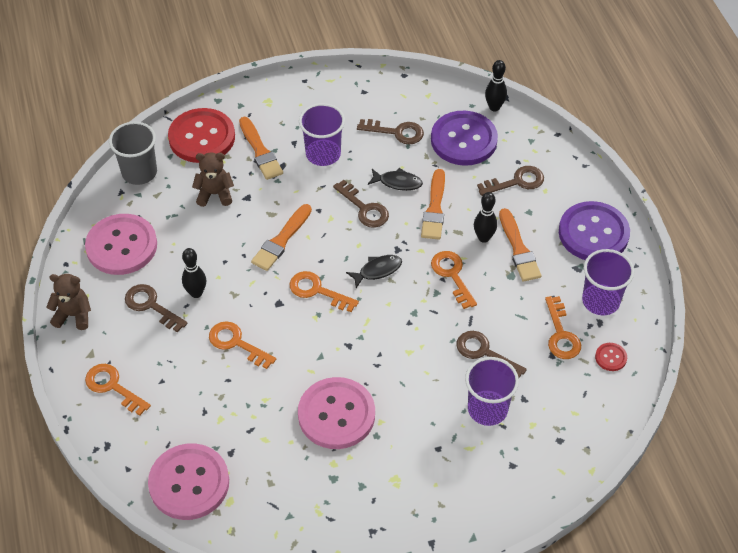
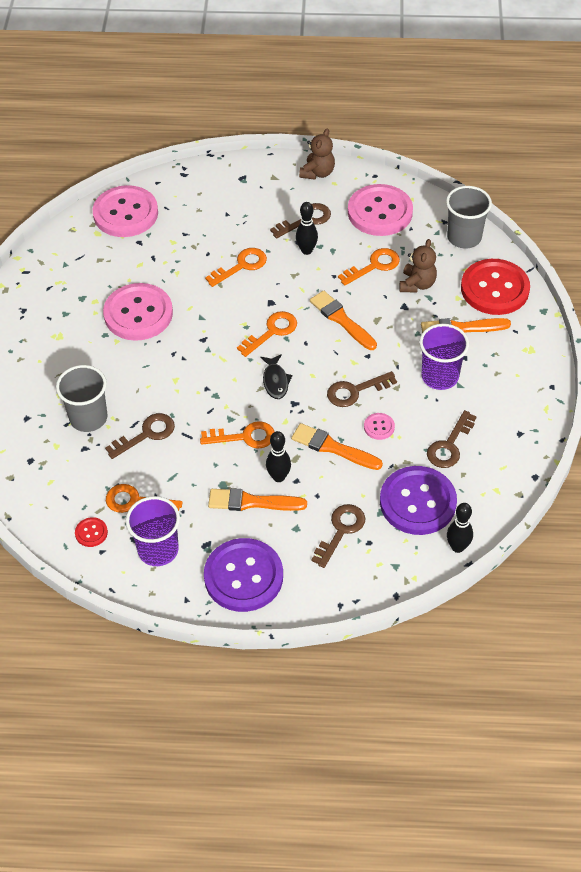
camera: 110 degrees right, 0 degrees up
(113, 387) = (235, 185): orange key -> orange key (374, 266)
(398, 182) = (379, 427): black fish -> pink button
(487, 409) = (88, 418): purple cup -> grey cup
(516, 182) = (341, 531): brown key -> brown key turned 150 degrees counterclockwise

